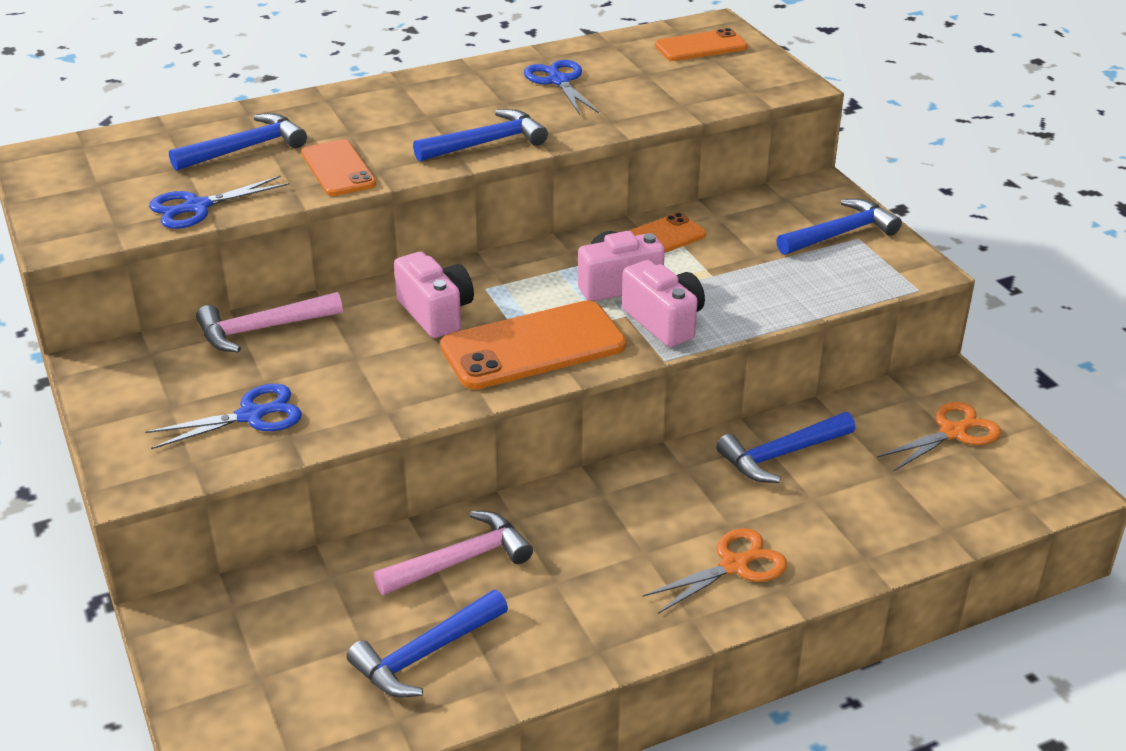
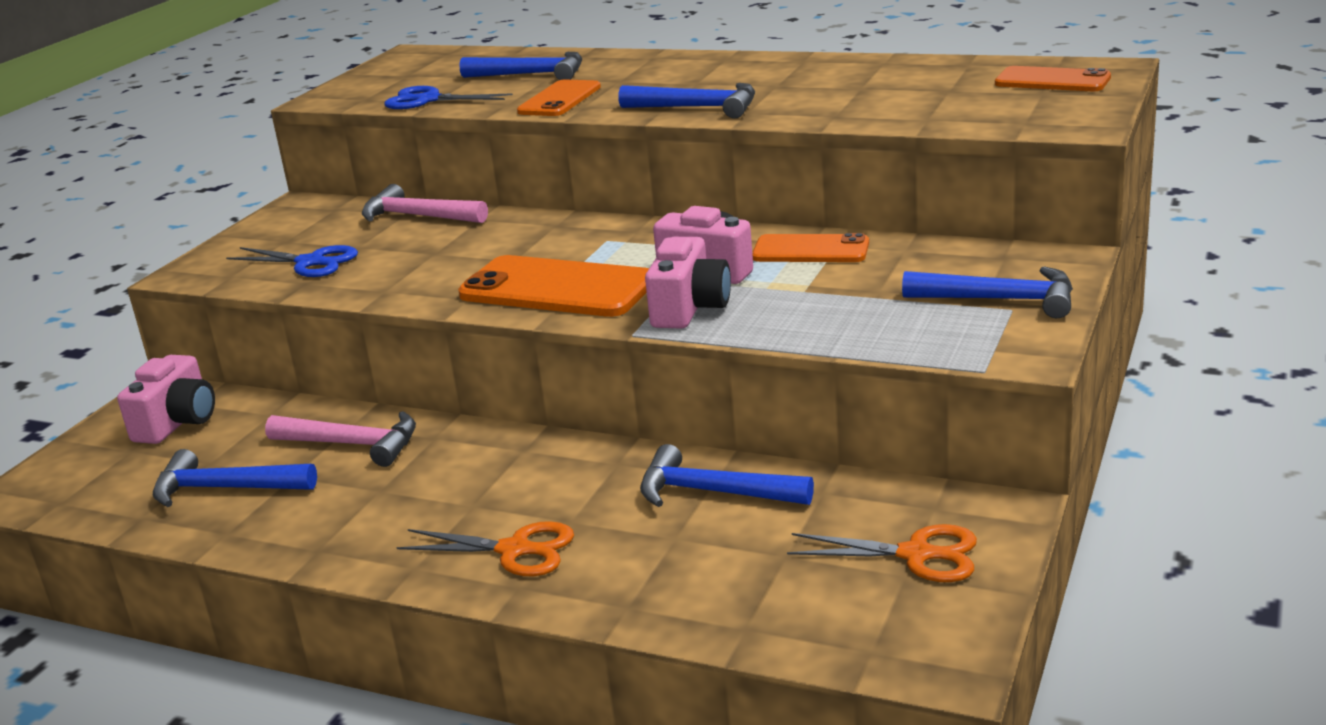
camera: 50 degrees right, 10 degrees down
(436, 313) = (539, 244): pink camera -> pink camera (178, 423)
(559, 81) = (855, 80): blue scissors -> none

